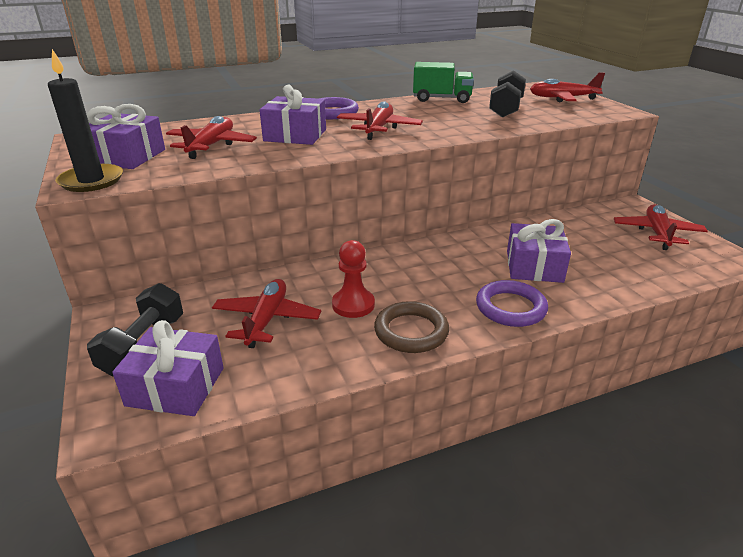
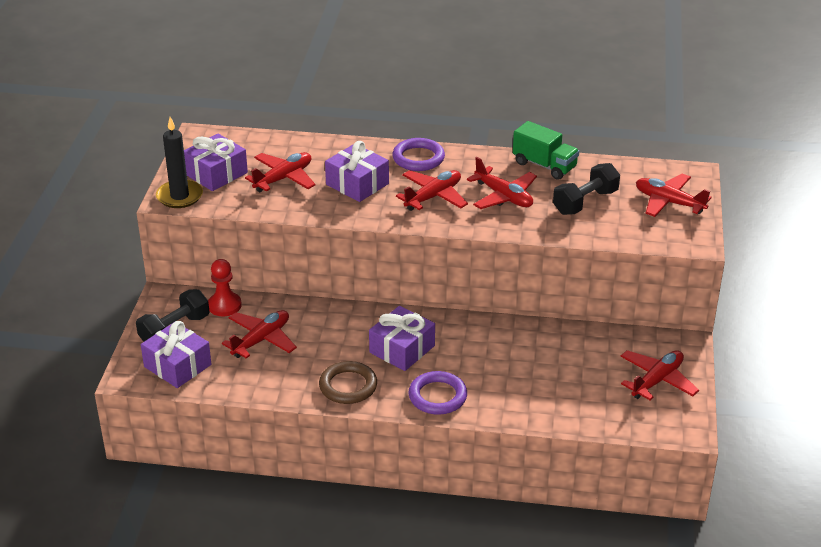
camera: 30 degrees right, 5 degrees up
(353, 305) = (328, 350): red pawn -> red pawn (224, 305)
(438, 118) = (503, 196): none -> red plane
(534, 266) = (500, 370): purple gift -> purple gift (402, 349)

